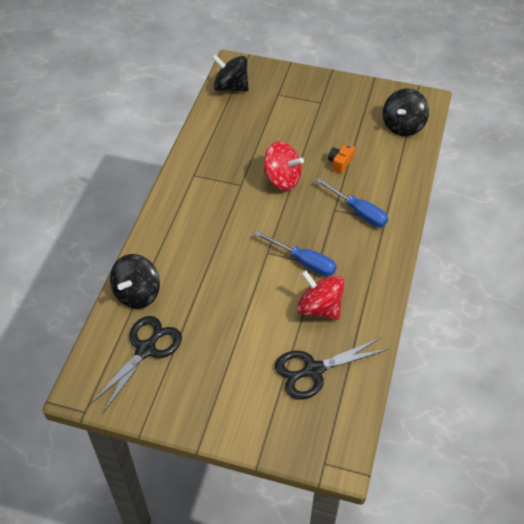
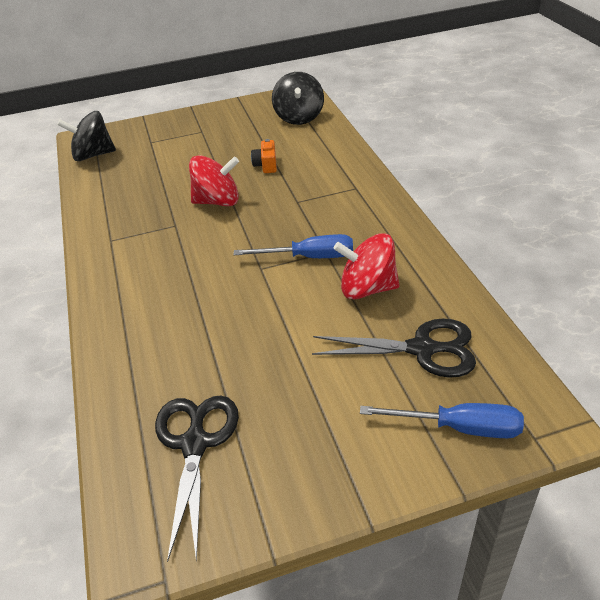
camera: 30 degrees left, 10 degrees down
(137, 294) = (131, 387): black spinning top -> none
(313, 370) = (422, 349): black scissors -> black scissors turned 120 degrees counterclockwise
(358, 212) = (323, 193): blue screwdriver -> blue screwdriver (459, 428)

